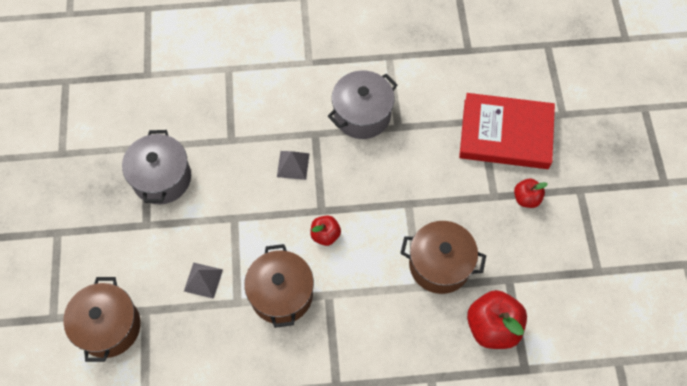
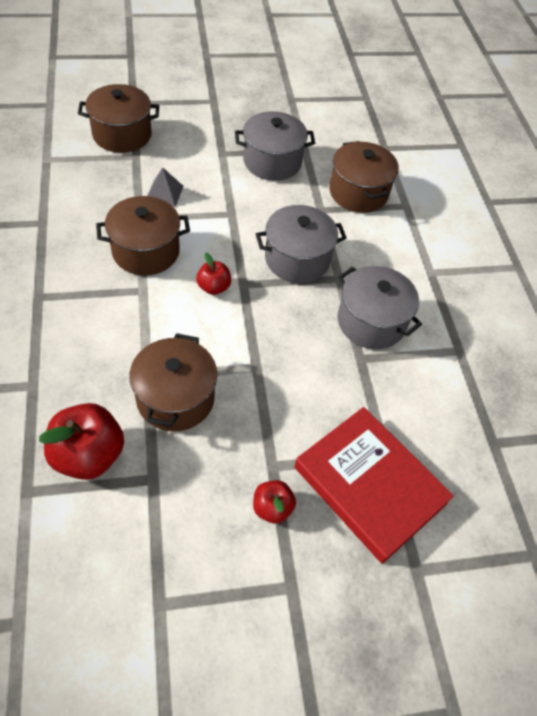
camera: 80 degrees right, 10 degrees down
(209, 106) = (358, 192): none -> brown pot
(293, 165) = (297, 259): grey pyramid -> grey pot
(505, 134) = (369, 485): red book -> red book turned 45 degrees counterclockwise

